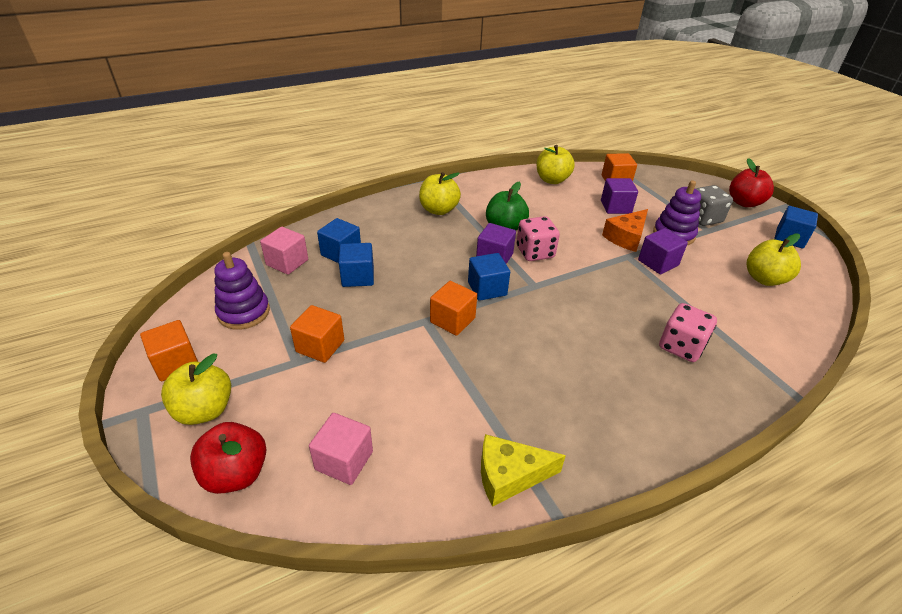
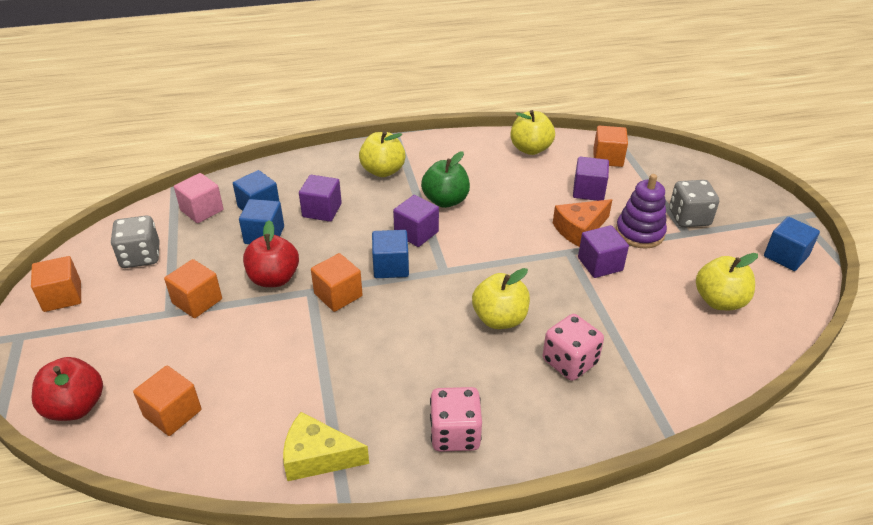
camera: 15 degrees right, 0 degrees up
(204, 410) = (71, 345): yellow apple -> yellow apple (499, 319)
(244, 312) = (140, 256): purple stacking toy -> grey dice
(344, 460) = (172, 413): pink cube -> orange cube
(401, 249) = (322, 210): none -> purple cube
(535, 252) = (464, 233): pink dice -> pink dice (455, 434)
(744, 203) = (755, 204): red apple -> red apple (274, 278)

